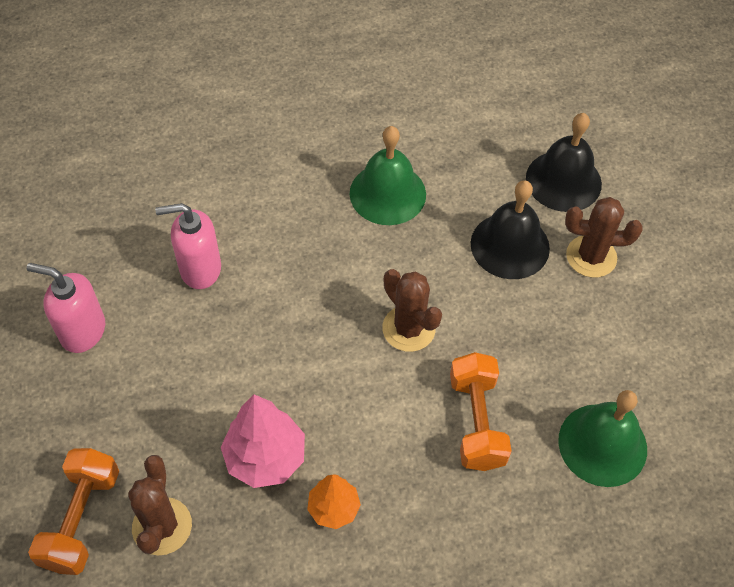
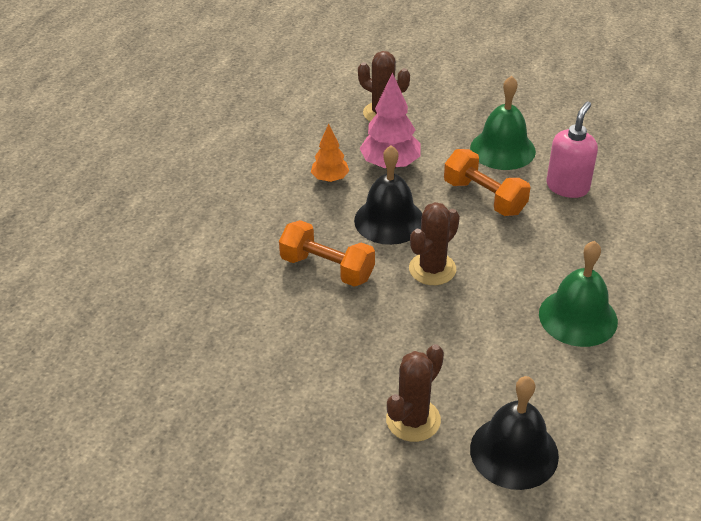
camera: 125 degrees right, 15 degrees down
(81, 519) = (414, 88): orange dumbbell -> orange dumbbell (484, 197)
(82, 331) = (550, 123): pink soap dispenser -> none
(408, 329) = (432, 269): brown cactus -> brown cactus turned 45 degrees counterclockwise
(510, 245) = (466, 369): black bell -> black bell (389, 220)
(602, 444) = (248, 325): green bell -> green bell (502, 149)

